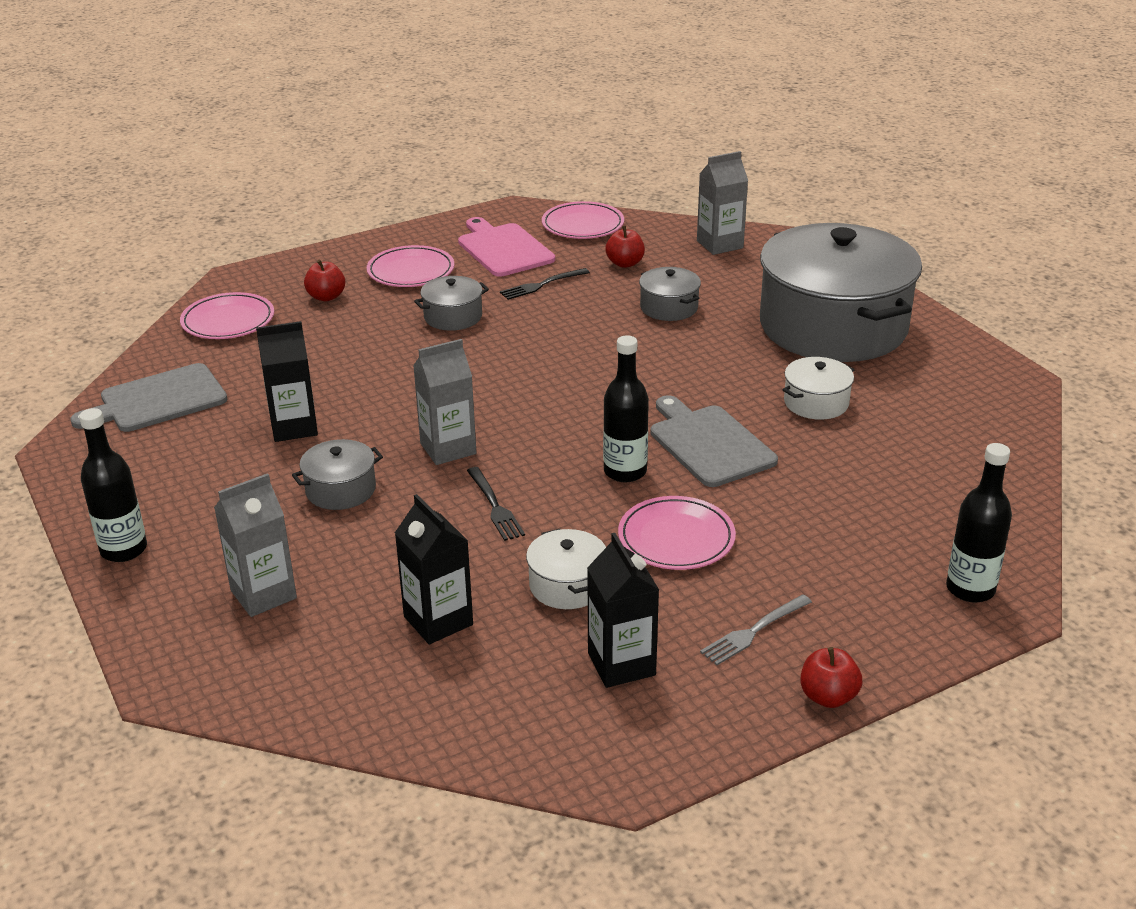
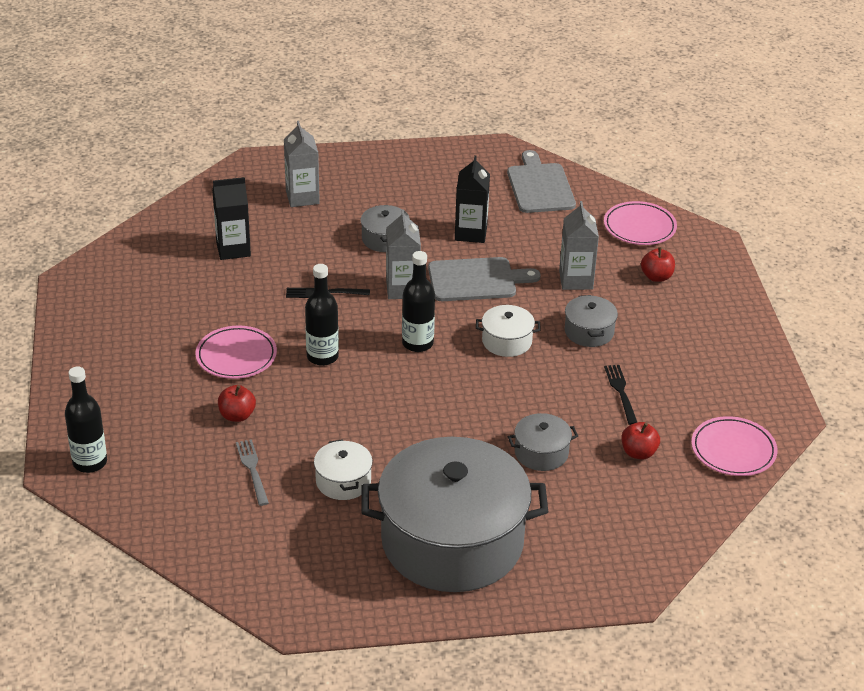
camera: 110 degrees right, 5 degrees up
(124, 550) = (378, 159): black bottle -> black bottle (417, 343)
(411, 271) = (682, 327): pink plate -> none
(503, 249) = (703, 388): pink cutting board -> none
(567, 585) = (226, 301): white pot -> white pot (507, 341)
(621, 664) = (146, 301): black carton -> none
(709, 443) = (328, 406): grey cutting board -> grey cutting board (476, 280)
(719, 244) = (649, 528): grey carton -> grey carton (576, 280)
(753, 632) = (130, 357): grey fork -> grey fork (252, 469)
(828, 697) = (59, 366): red apple -> red apple (237, 415)

